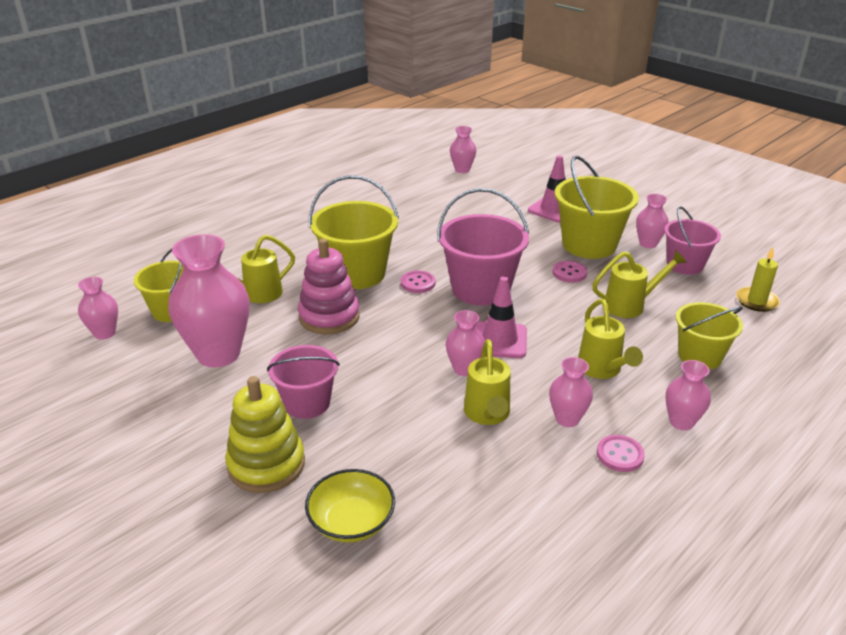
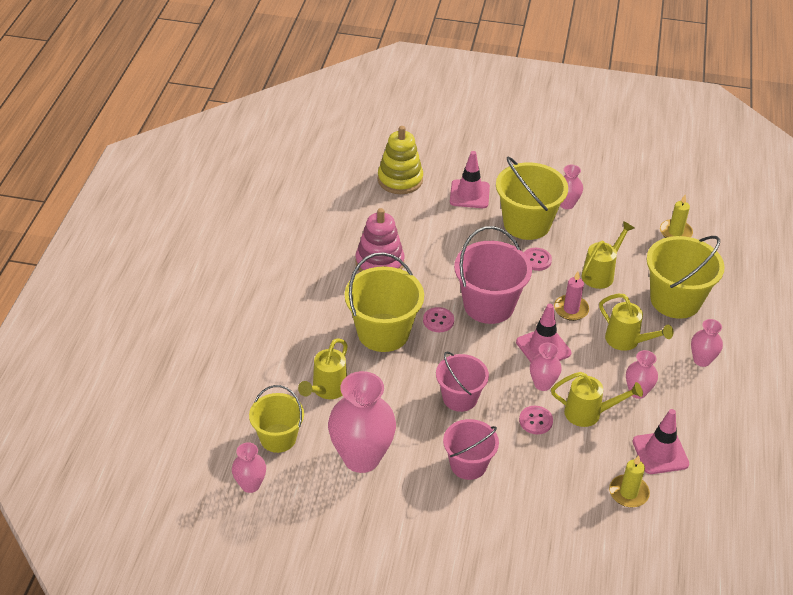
camera: 35 degrees left, 10 degrees up
(266, 464) = (491, 523): yellow stacking toy -> yellow stacking toy (400, 180)
(329, 317) = (406, 384): pink stacking toy -> pink stacking toy (379, 263)
(351, 521) = (581, 531): yellow bowl -> none
(451, 511) = (628, 493): none -> yellow candle
(462, 170) = (353, 175): pink vase -> none
(487, 415) = (589, 414): yellow watering can -> yellow watering can turned 45 degrees counterclockwise
(534, 489) = (660, 453): none -> pink traffic cone
(565, 321) = (571, 309): none -> pink candle
(620, 455) = (686, 403): pink button -> pink button (535, 421)
(685, 265) = (607, 216): pink bucket -> pink bucket (460, 398)
(699, 356) = (675, 300): yellow bucket -> yellow bucket, size x1.56

